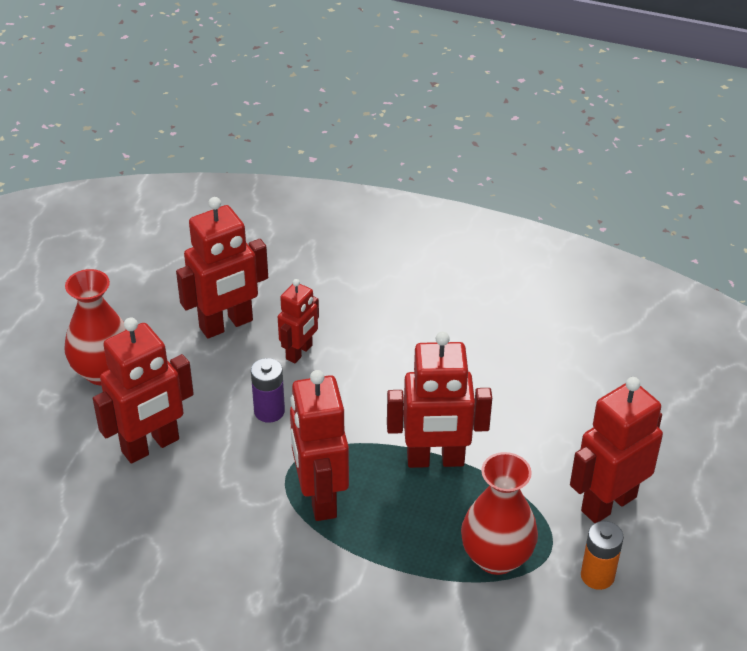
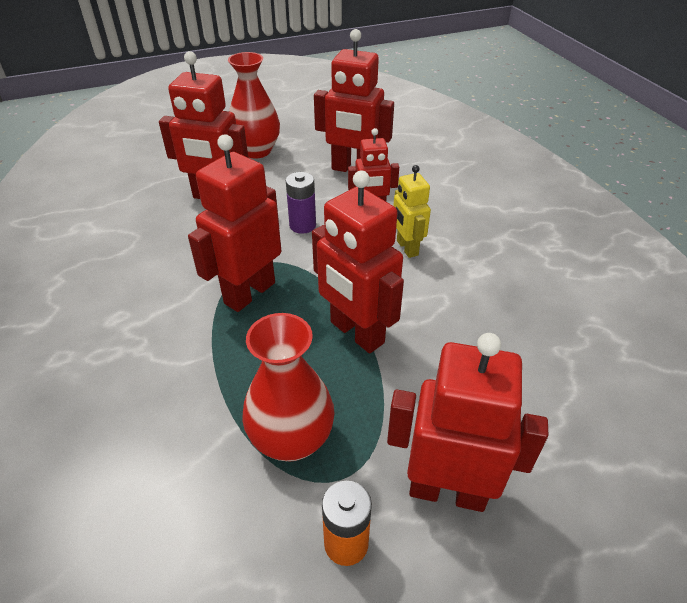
camera: 50 degrees right, 0 degrees up
(375, 366) = (407, 248): none -> yellow robot

